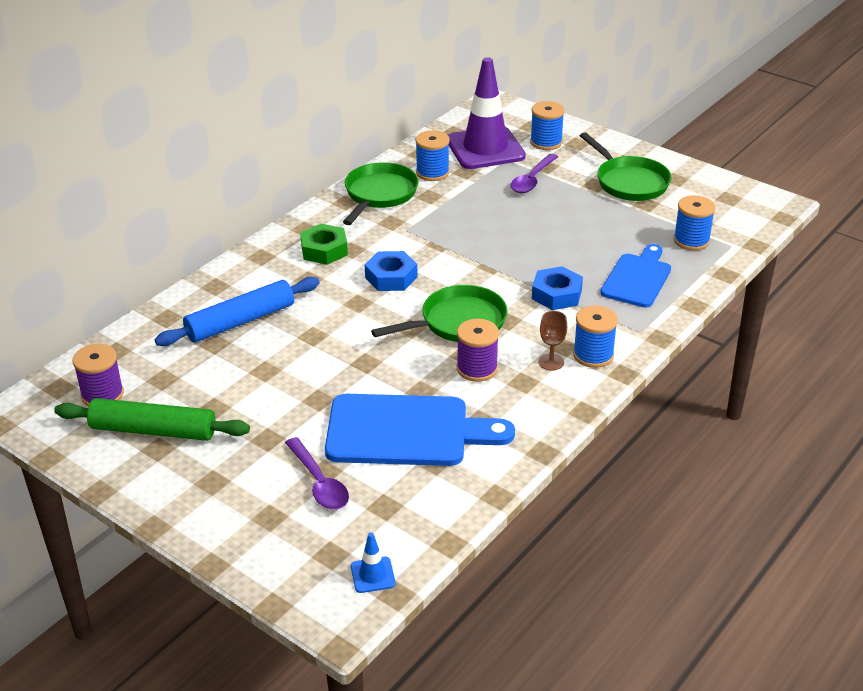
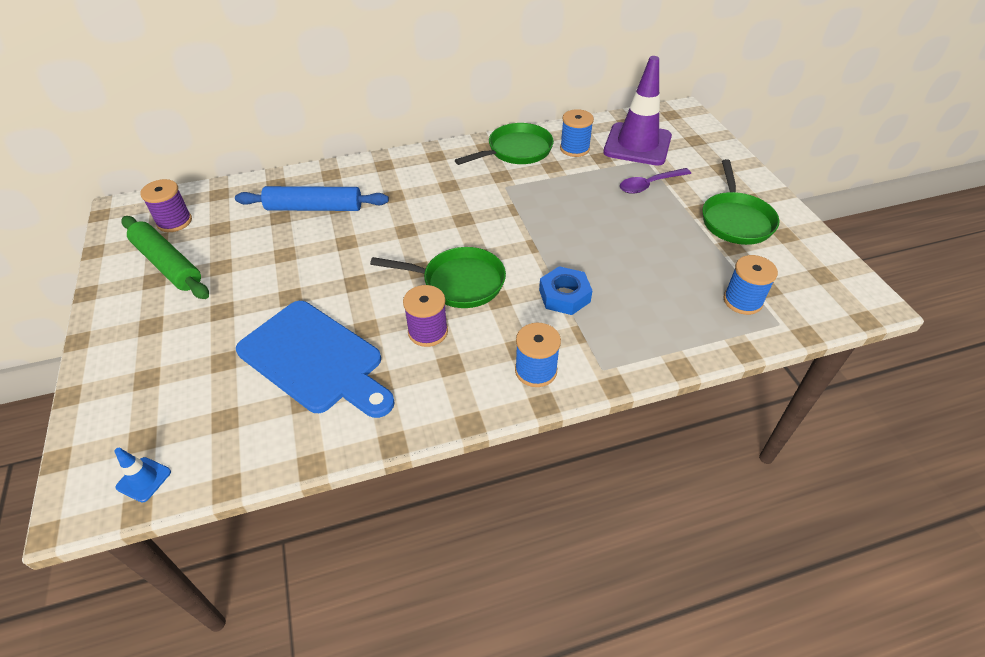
camera: 35 degrees right, 10 degrees up
(319, 482) = (209, 368): purple spoon -> none
(324, 250) = (430, 178): green nut -> none
(391, 277) = (452, 220): blue nut -> none
(546, 142) = (694, 157): blue spool -> none
(551, 362) = (493, 358): brown goblet -> none
(637, 278) = (652, 315): blue cutting board -> none

